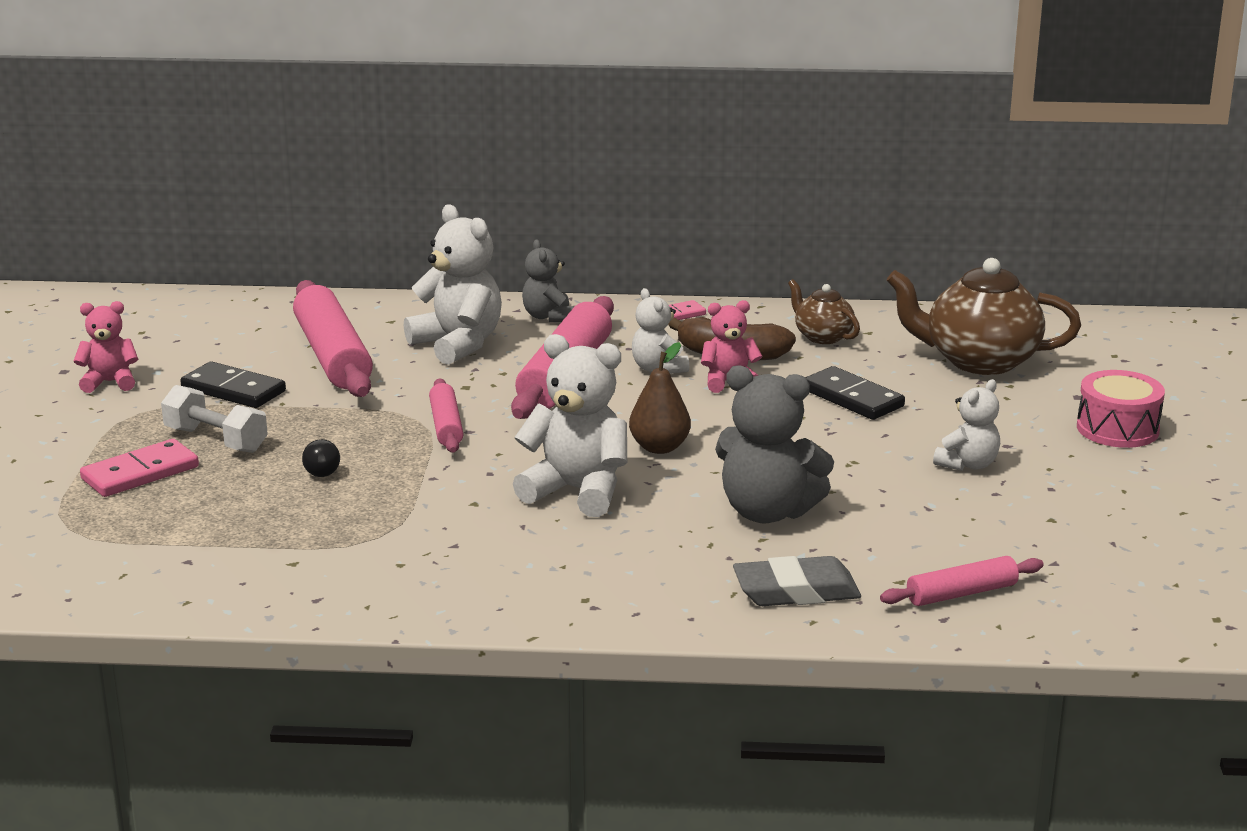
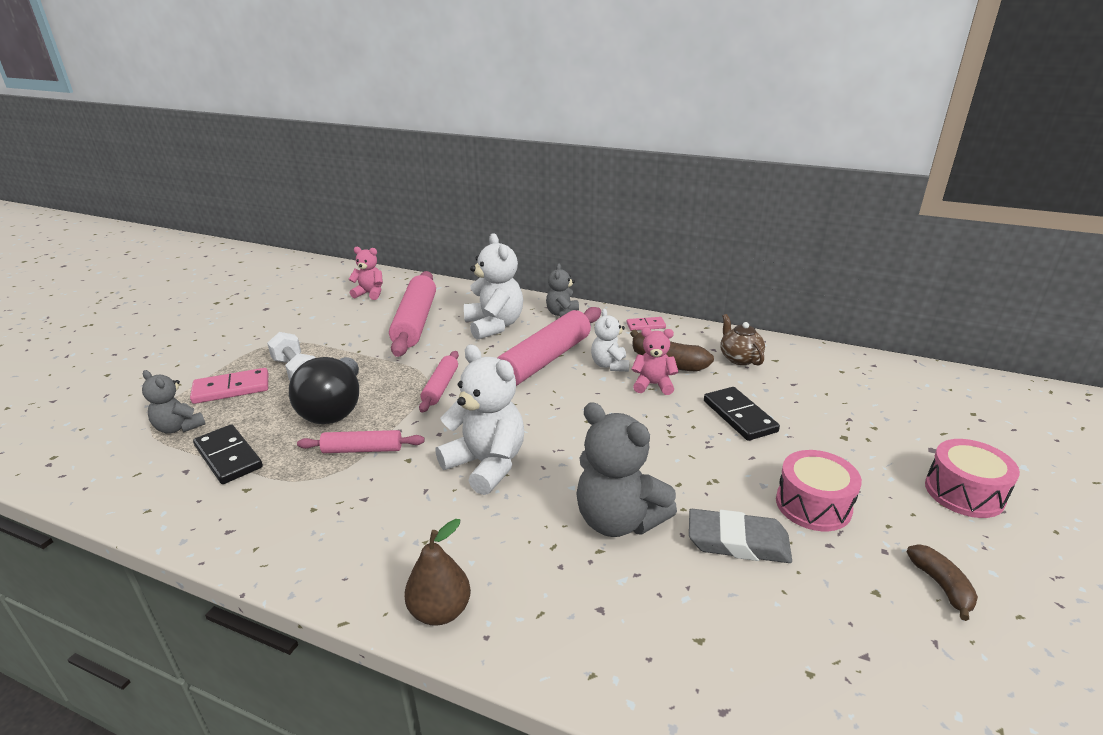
camera: 20 degrees right, 5 degrees up
(110, 382) = (280, 320): pink teddy bear -> pink teddy bear (370, 294)
(118, 524) = (179, 427): none -> grey teddy bear
(233, 390) = (340, 336): black domino -> black domino (228, 457)
(320, 470) = (334, 409): black light bulb -> black light bulb, size x2.46
(659, 447) = (571, 435): brown pear -> brown pear (440, 611)
(796, 591) = (596, 627): grey eraser -> grey eraser (738, 542)
(961, 593) = (754, 676): pink rolling pin -> pink rolling pin (362, 449)
(968, 464) = (813, 505): white teddy bear -> pink drum
(979, 361) = (854, 399): brown teapot -> none
(1109, 504) = (941, 585): none -> brown banana

